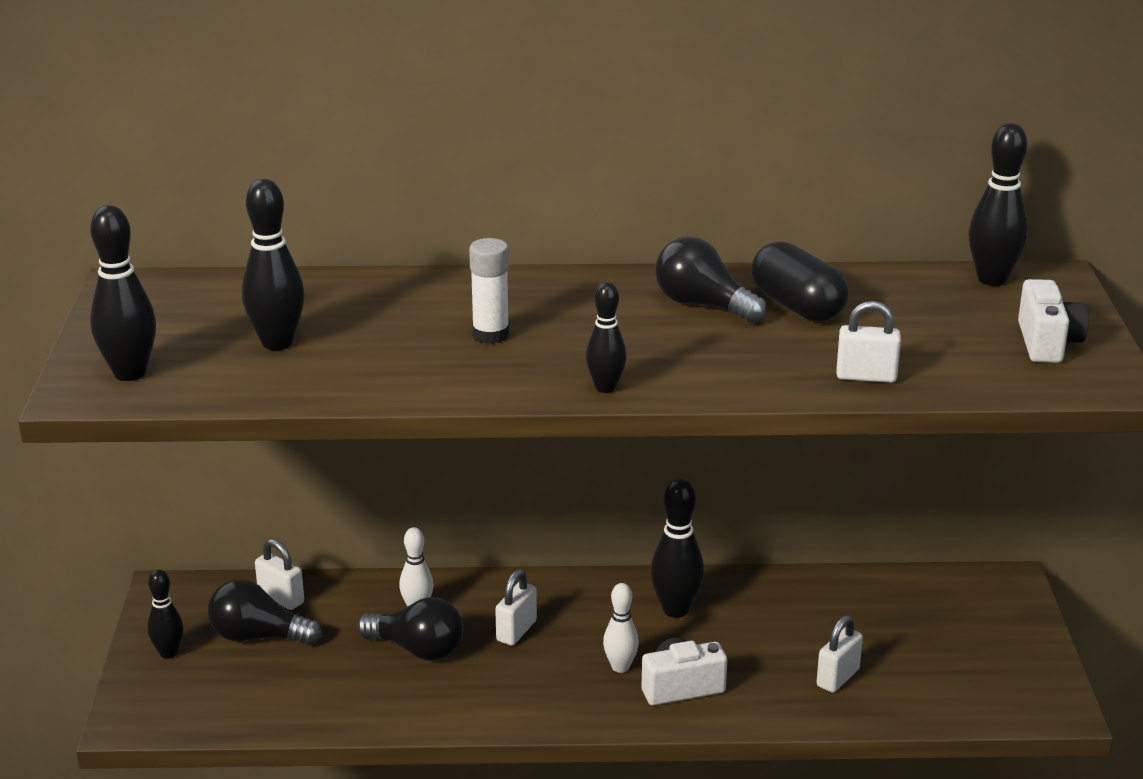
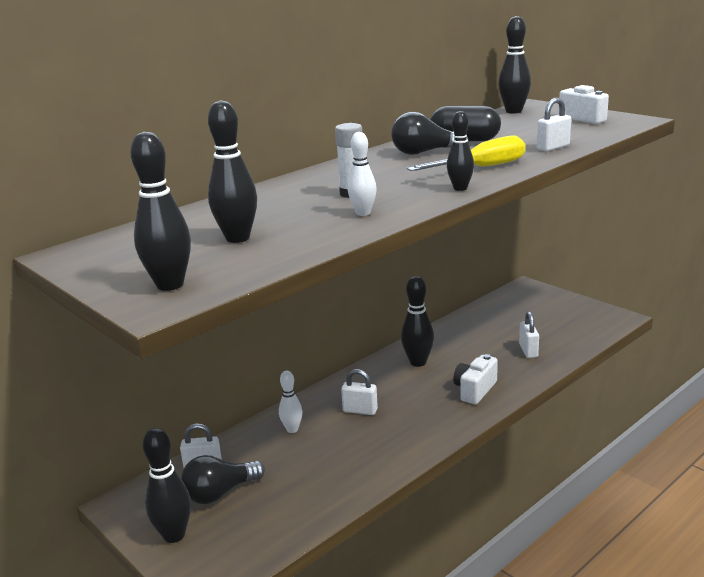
camera: 40 degrees left, 5 degrees down
(168, 653) = (174, 535): black bowling pin -> black bowling pin, size x1.57
(417, 649) = (323, 447): black light bulb -> none
(516, 631) = (360, 410): white padlock -> white padlock turned 60 degrees counterclockwise
(620, 667) = (435, 397): white bowling pin -> white bowling pin (363, 213)
(702, 366) = (481, 168): none -> yellow screwdriver

